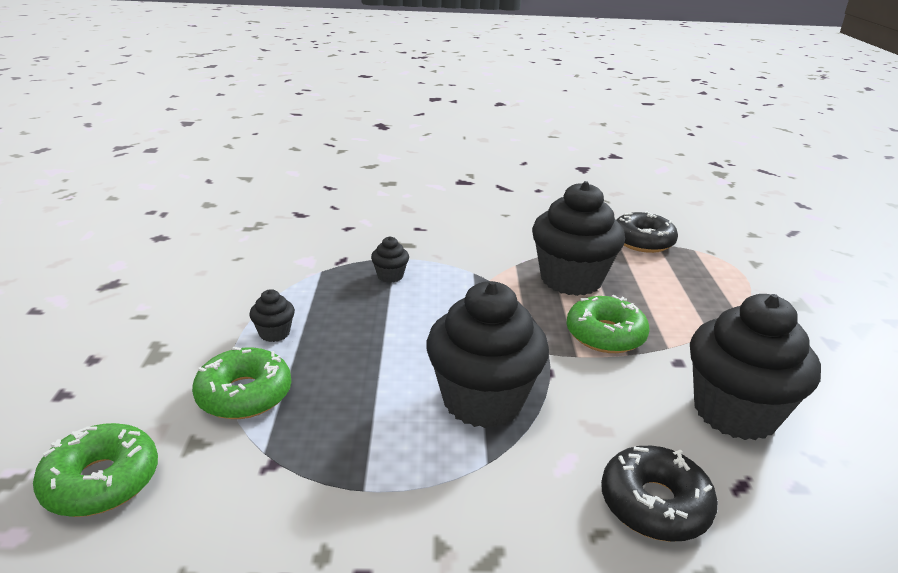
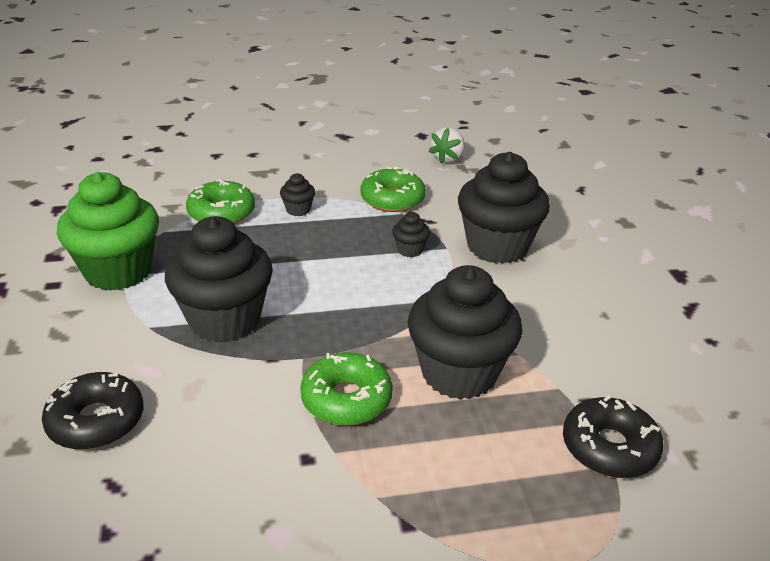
camera: 80 degrees right, 5 degrees up
(101, 481) = (140, 186): green donut -> green donut (392, 199)
(226, 232) = (448, 158): none -> white strawberry
(351, 498) = (118, 271): none -> green cupcake
(735, 412) = (221, 497): black cupcake -> black cupcake (497, 246)

